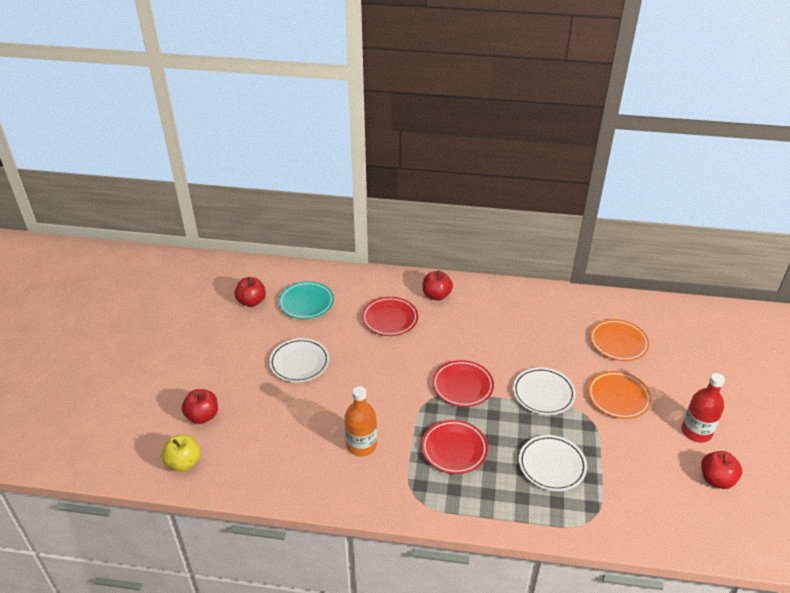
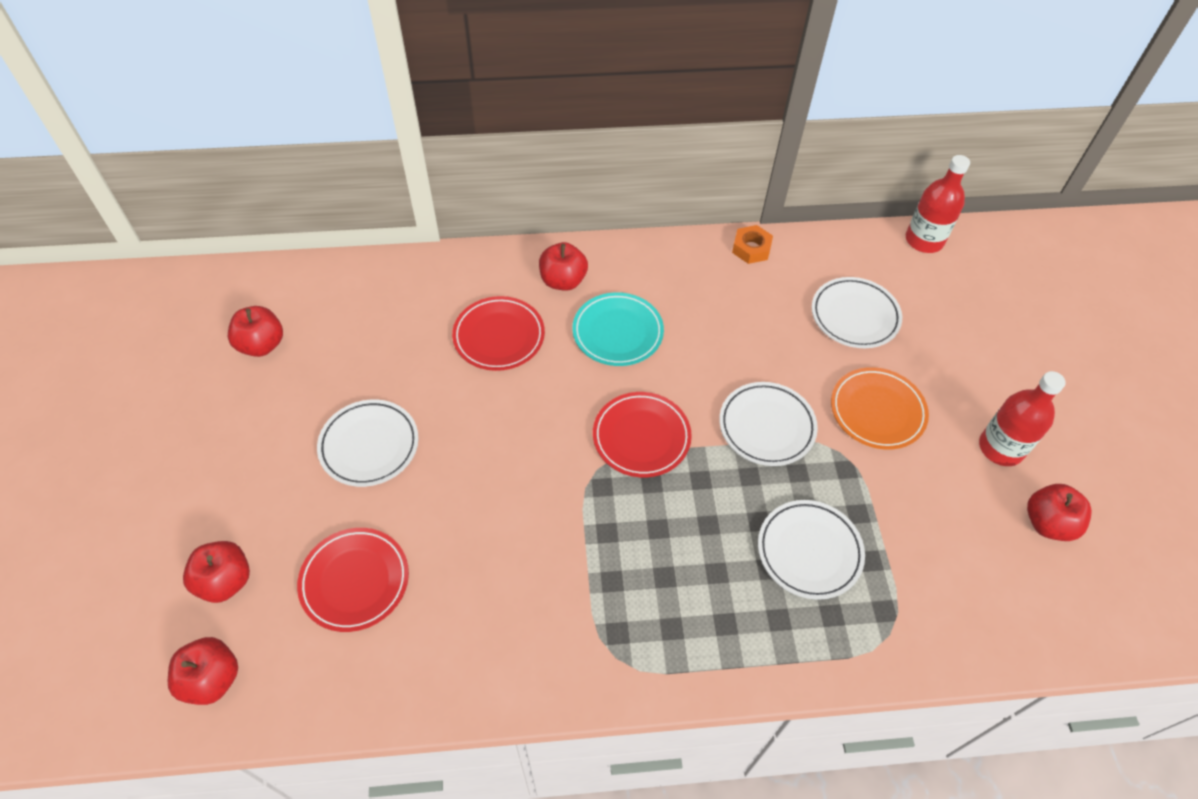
camera: 15 degrees left, 15 degrees up
(184, 462) = (212, 679): yellow apple -> red apple
(306, 303) = (355, 331): turquoise plate -> turquoise plate (617, 332)
(361, 445) = (506, 579): orange bottle -> none
(454, 449) = (655, 555): red plate -> red plate (355, 581)
(560, 295) = (751, 248): none -> orange nut
(618, 342) = (854, 316): orange plate -> white plate
(677, 307) = (924, 240): none -> red bottle

